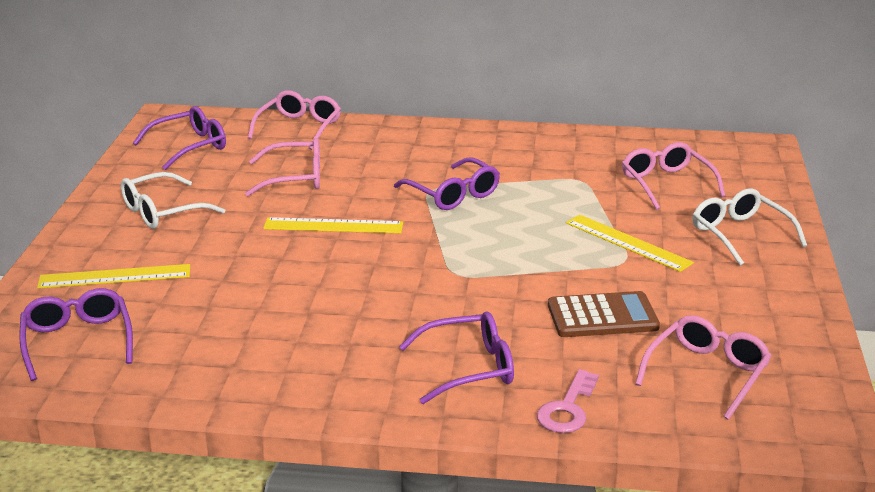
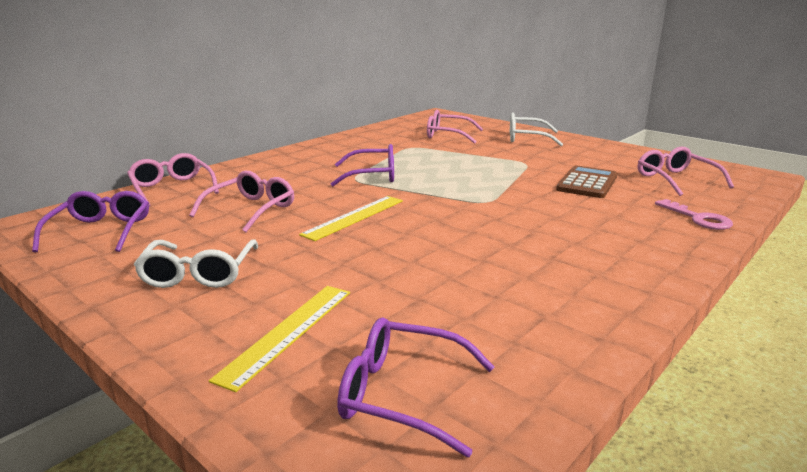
camera: 55 degrees left, 5 degrees down
(469, 368) = (624, 230): purple glasses -> none
(627, 243) = (504, 157): yellow ruler -> none

